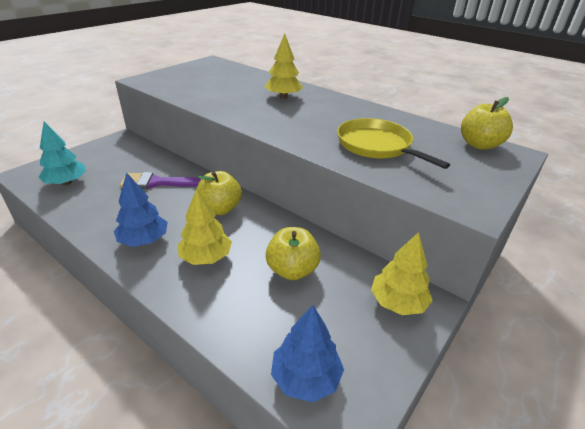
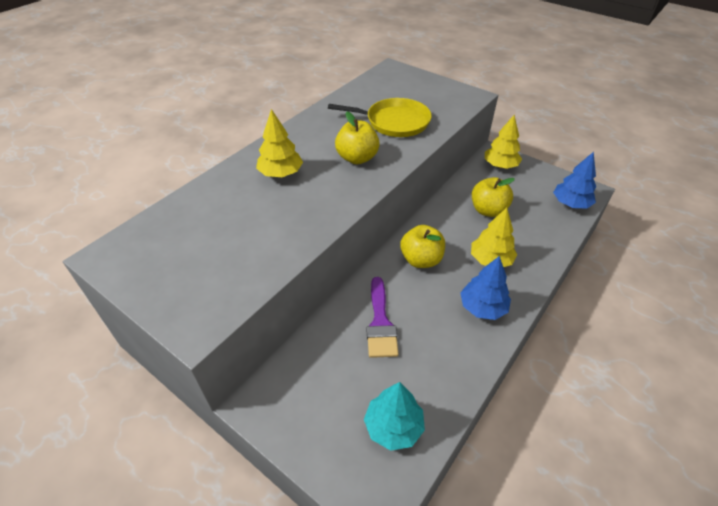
camera: 90 degrees left, 10 degrees up
(376, 146) = (394, 122): yellow pan -> yellow pan turned 135 degrees counterclockwise
(479, 145) = (382, 79): yellow apple -> yellow apple (357, 158)

